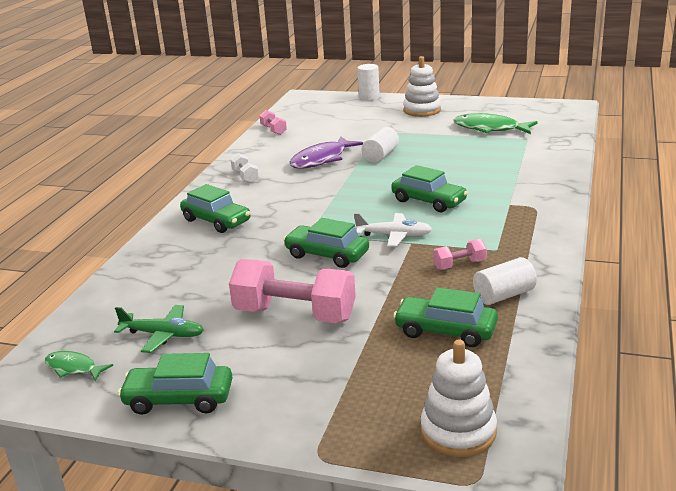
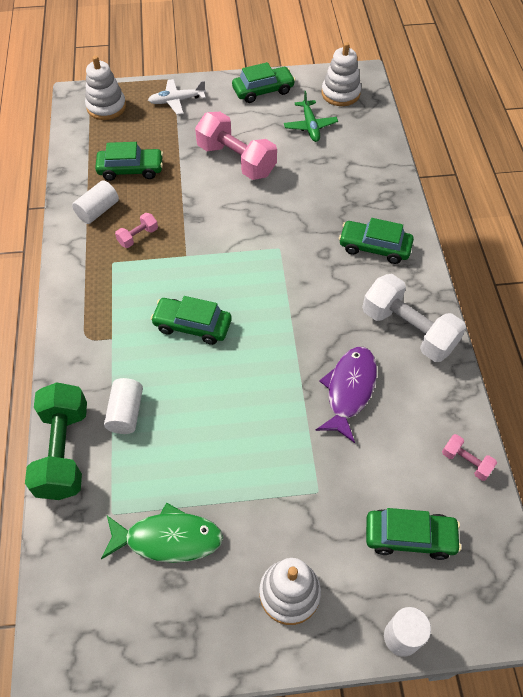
camera: 155 degrees right, 30 degrees up
(74, 368) = (340, 93): green fish -> white stacking toy
(162, 335) = (310, 126): green plane -> green plane turned 90 degrees counterclockwise
(245, 176) = (408, 330): white dumbbell -> white dumbbell, size x2.16
(295, 314) = (236, 160): pink dumbbell -> pink dumbbell turned 45 degrees clockwise
(327, 255) = (248, 224): green car -> green car (409, 536)
(380, 156) = (284, 416): white cylinder -> white cylinder (126, 413)
(394, 235) = (204, 262): white plane -> white plane (177, 101)
(561, 161) = (64, 451): none -> green dumbbell

